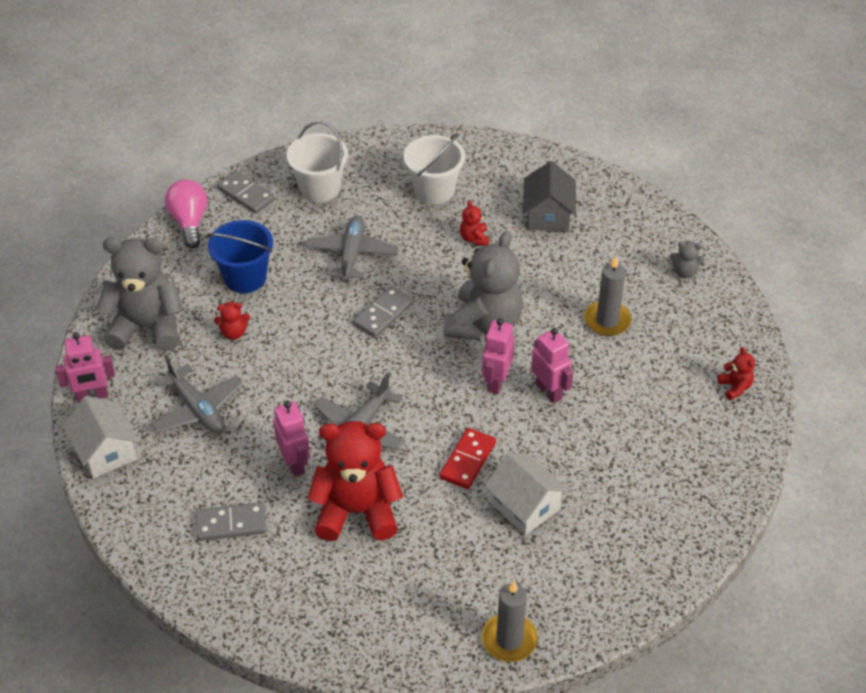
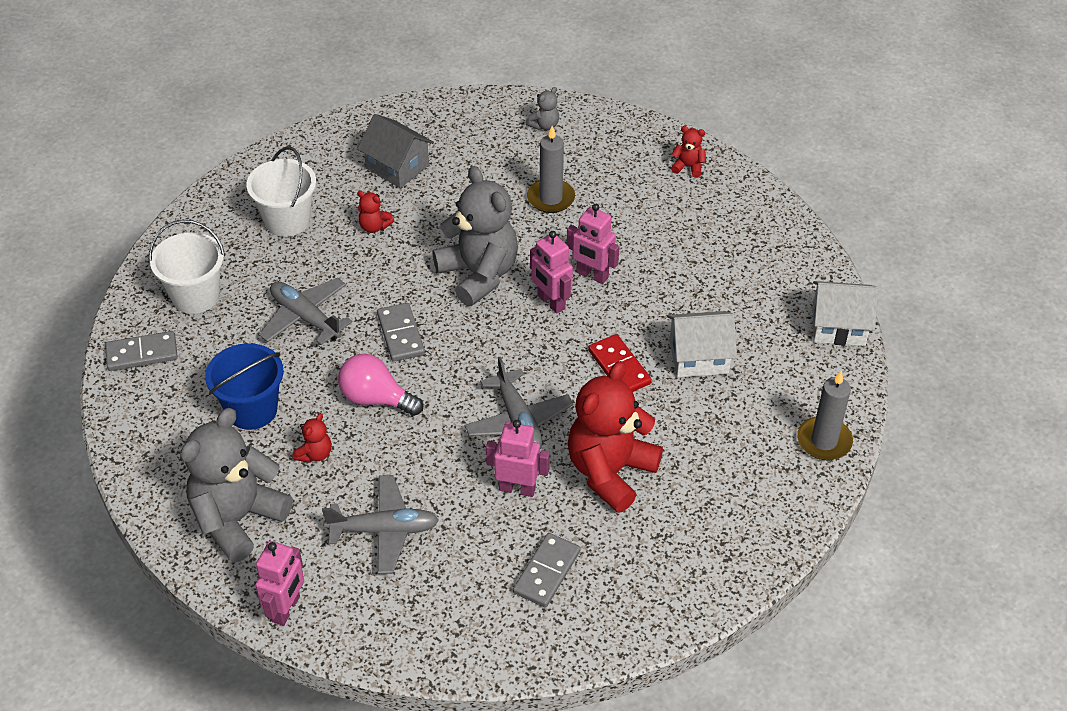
camera: 55 degrees left, 0 degrees up
(105, 451) = (370, 632): white house -> white house (838, 326)
(189, 222) = (130, 416): pink light bulb -> pink light bulb (376, 399)
(549, 391) = (592, 275): pink robot -> pink robot turned 150 degrees counterclockwise

